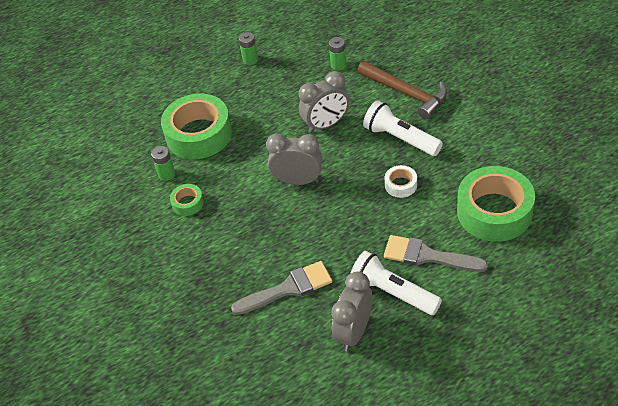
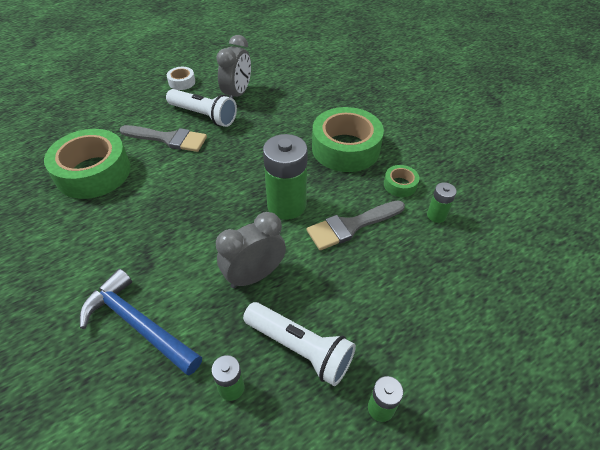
camera: 170 degrees right, 0 degrees up
(199, 134) = (418, 266): green tape -> green tape (345, 148)
(288, 289) = (289, 118): grey brush -> grey brush (351, 225)
(298, 181) = (286, 205): grey clock -> green battery
(401, 139) = (164, 253): white flashlight -> white flashlight (300, 348)
(401, 185) = (177, 199): white tape -> white tape (182, 82)
(406, 93) = (138, 324): brown hammer -> blue hammer

